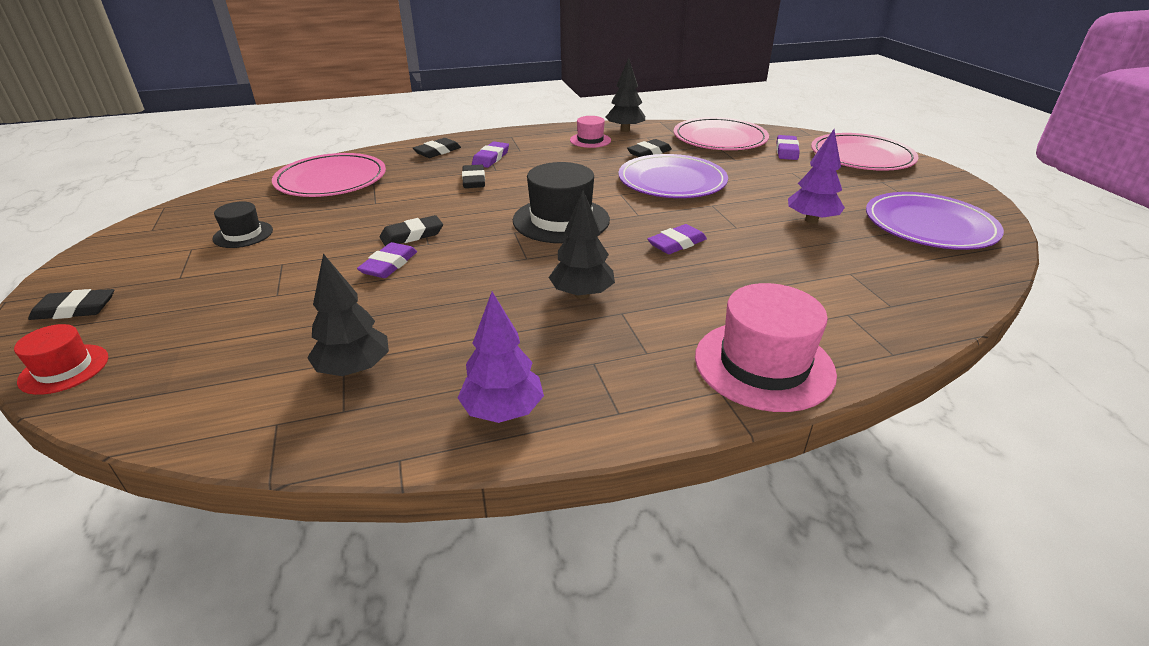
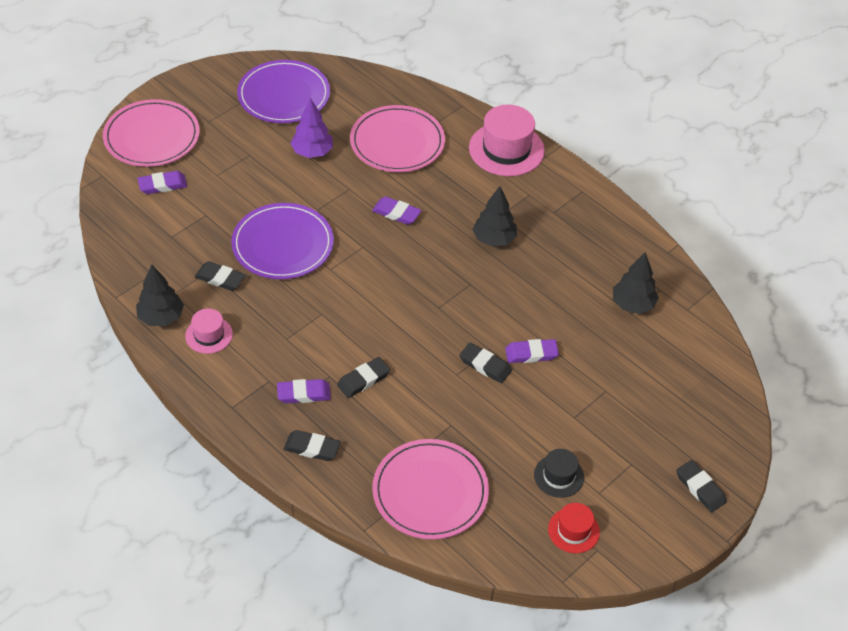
camera: 120 degrees left, 15 degrees up
(64, 369) = (735, 434): red hat -> red hat (573, 530)
(503, 411) = (613, 231): purple tree -> none
(561, 220) = (402, 288): black hat -> none
(719, 138) = (150, 237): pink plate -> pink plate (397, 142)

